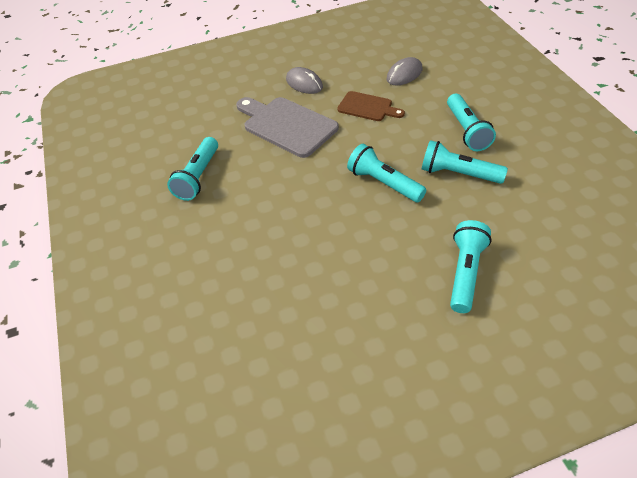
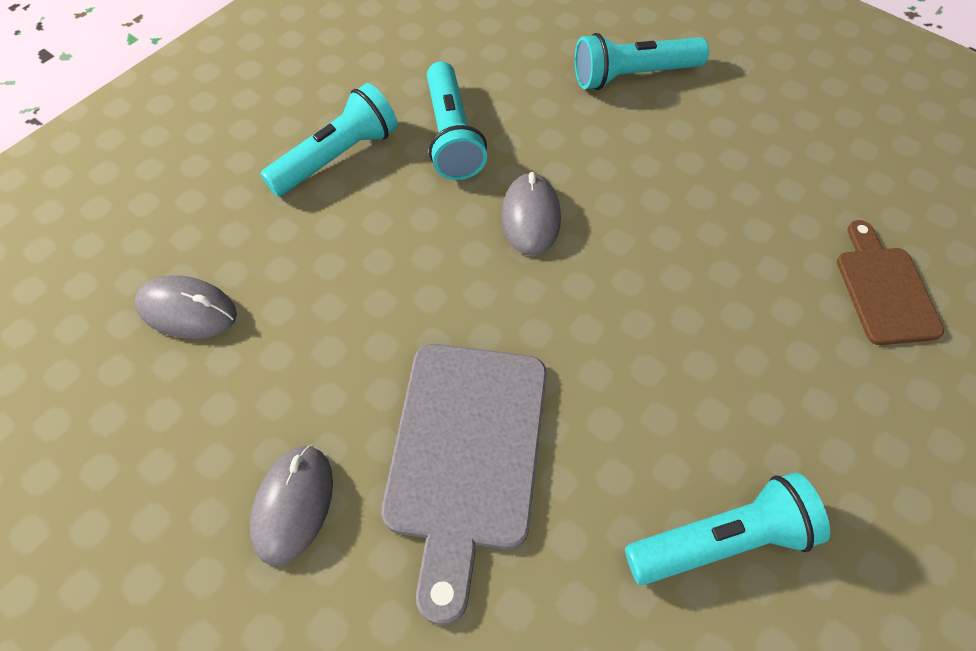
camera: 125 degrees left, 10 degrees up
(367, 107) = (333, 329): brown cutting board -> brown cutting board (884, 290)
(384, 183) = (531, 217): turquoise flashlight -> grey mouse

